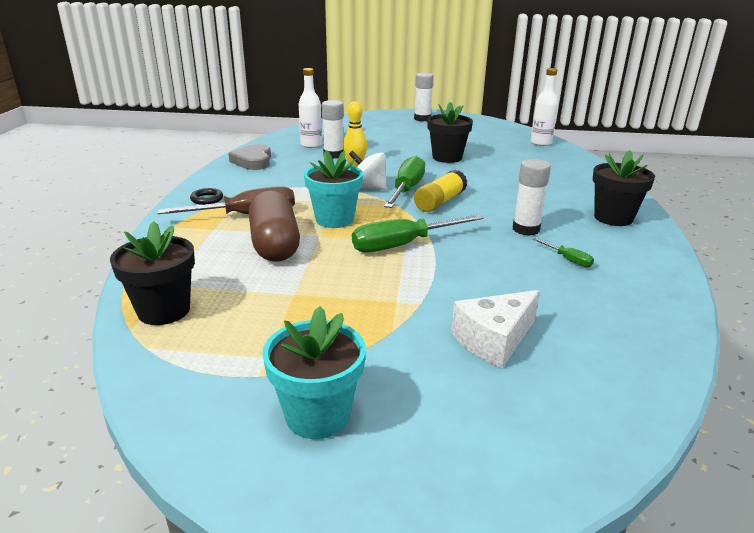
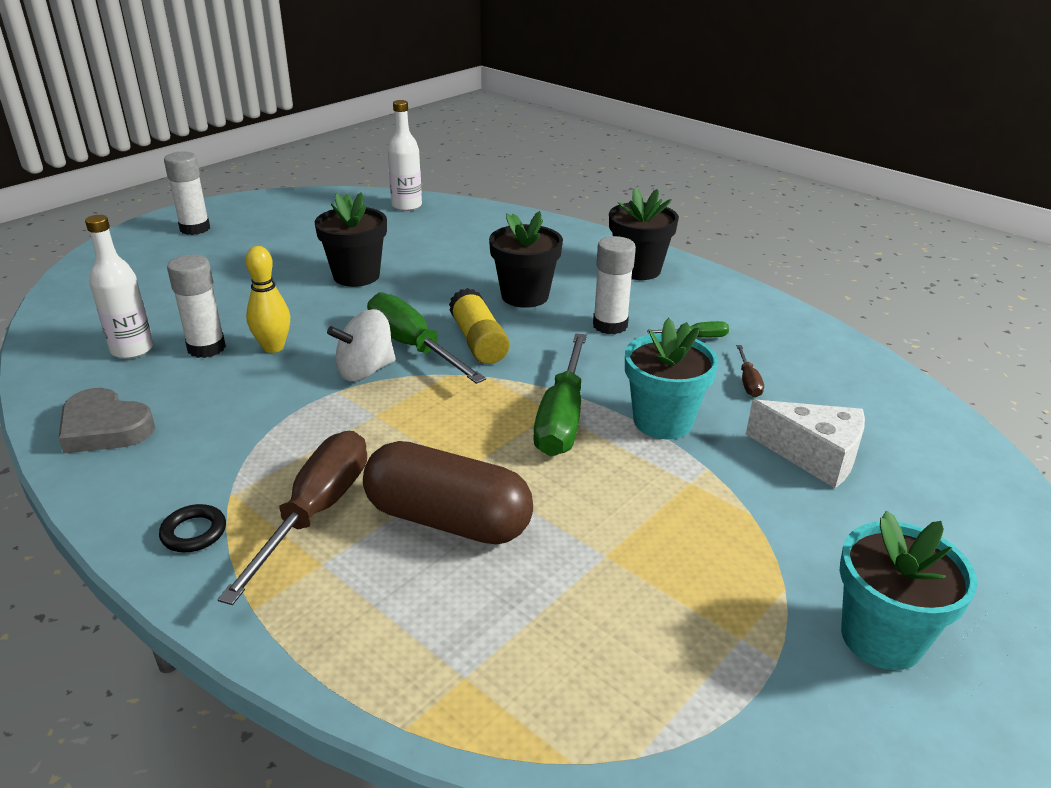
camera: 55 degrees left, 5 degrees up
(164, 310) = (545, 705): black flower pot -> black flower pot (525, 296)
(334, 220) = (431, 438): turquoise flower pot -> turquoise flower pot (662, 421)
(494, 340) = (813, 455): white cheese -> white cheese turned 60 degrees counterclockwise
(545, 292) = (748, 382): none -> brown screwdriver

